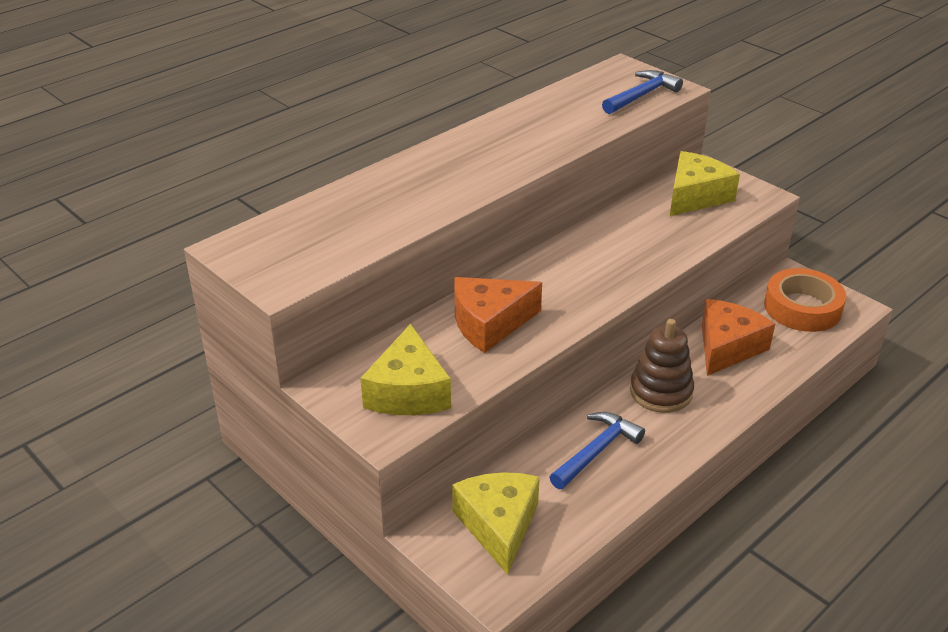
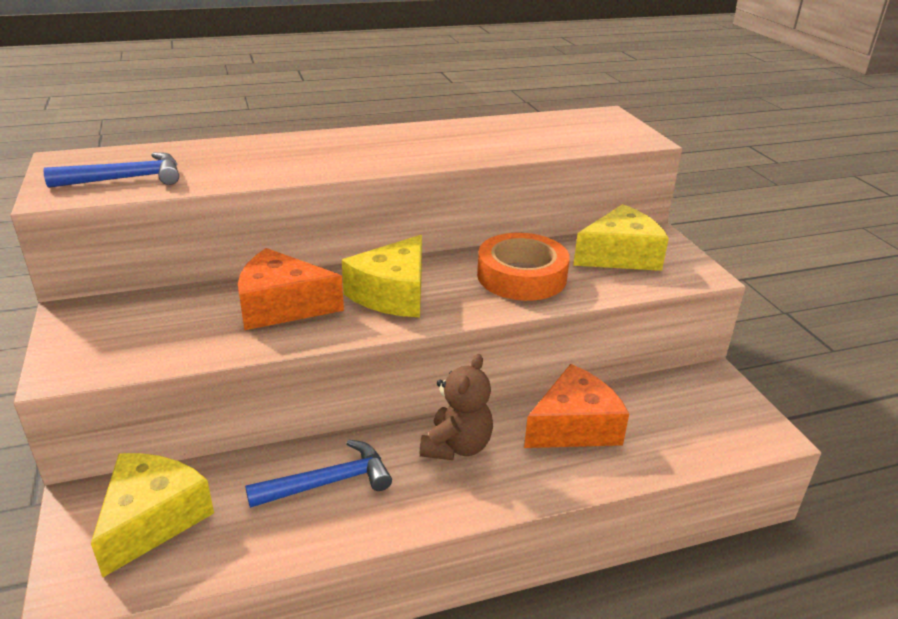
camera: 25 degrees right, 5 degrees down
(408, 392) = (132, 341): yellow cheese -> yellow cheese (393, 294)
(641, 95) = (598, 137): blue hammer -> blue hammer (126, 179)
(661, 392) = (457, 446): brown stacking toy -> brown teddy bear
(802, 308) = (701, 414): orange tape -> orange tape (521, 276)

